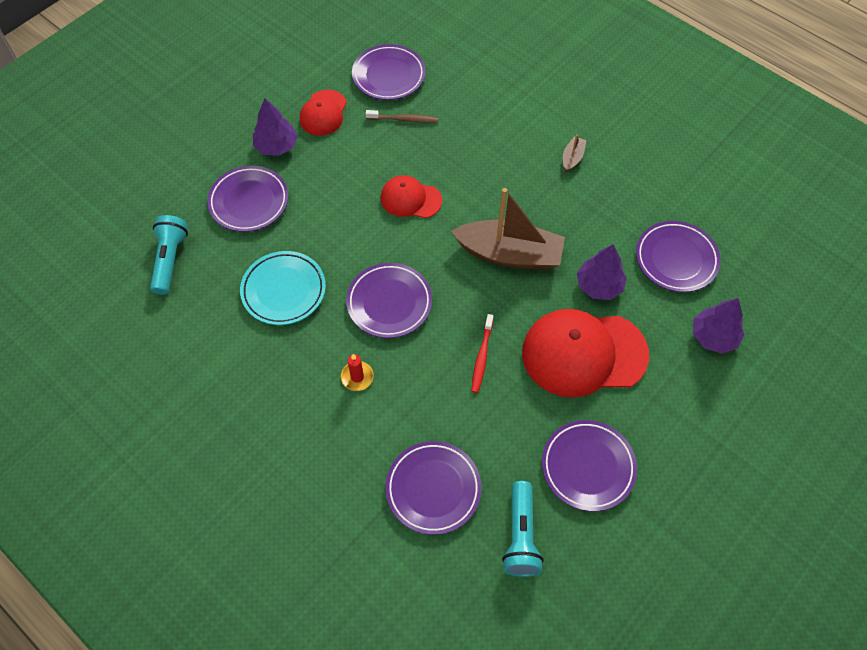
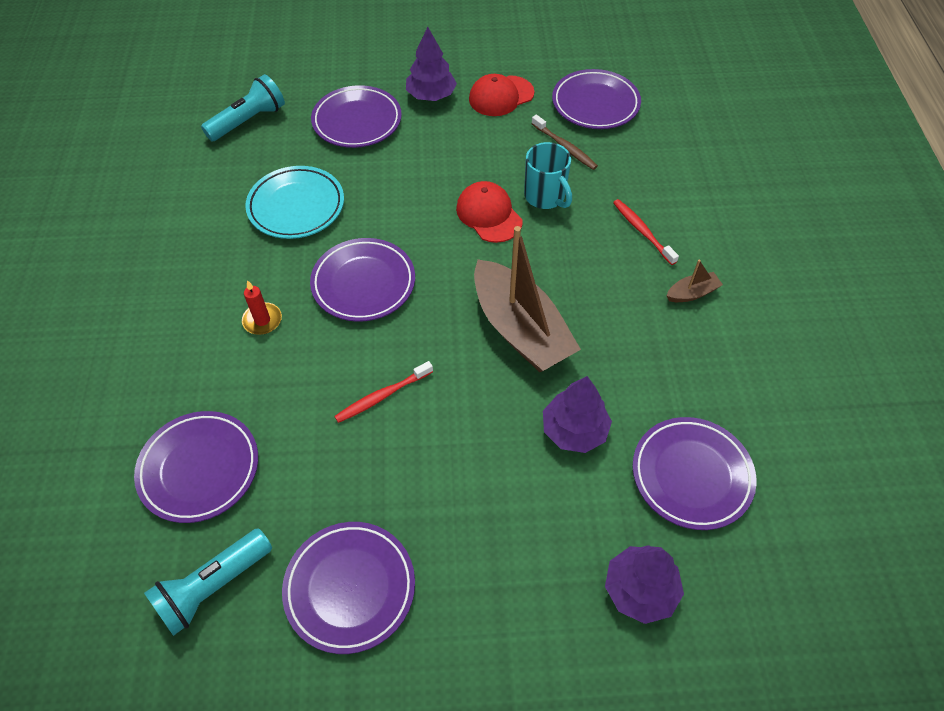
camera: 45 degrees right, 5 degrees down
(430, 161) = (545, 197): none -> turquoise mug
(508, 141) = (642, 231): none -> red toothbrush
(583, 353) = (479, 479): red cap -> none

